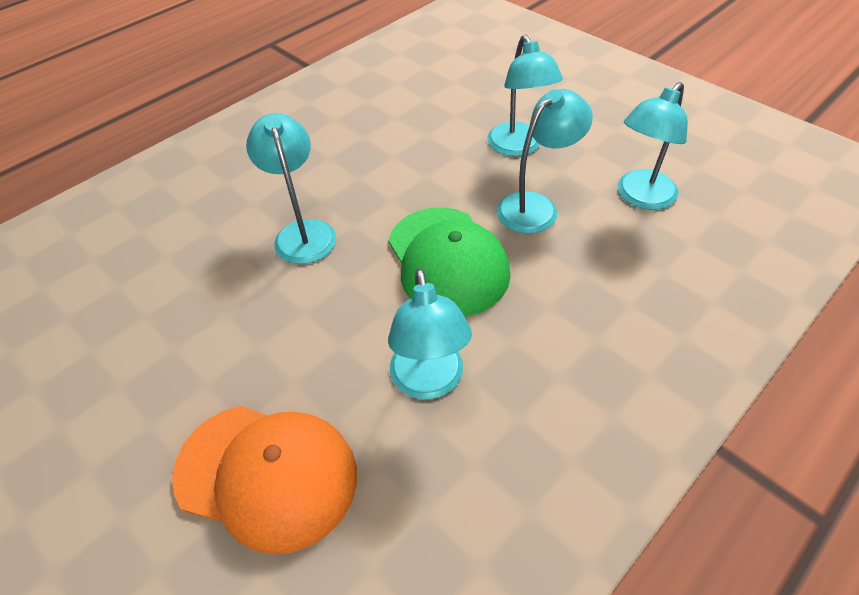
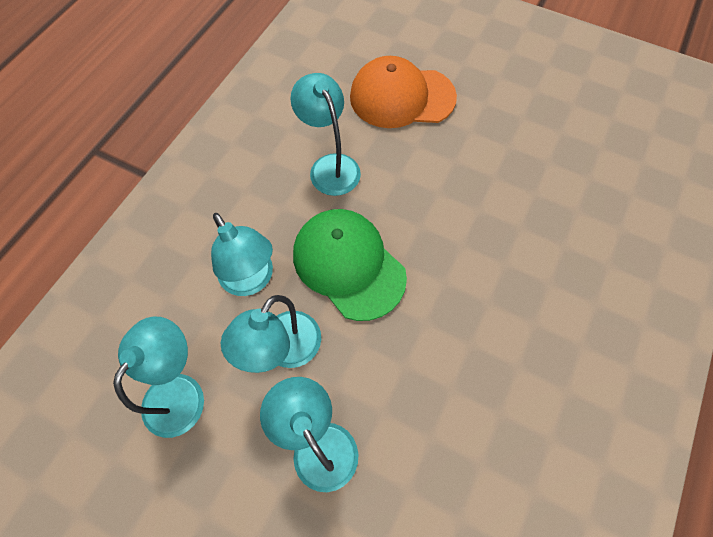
camera: 160 degrees right, 15 degrees up
(303, 232) = (484, 263): turquoise lamp -> turquoise lamp (251, 280)

